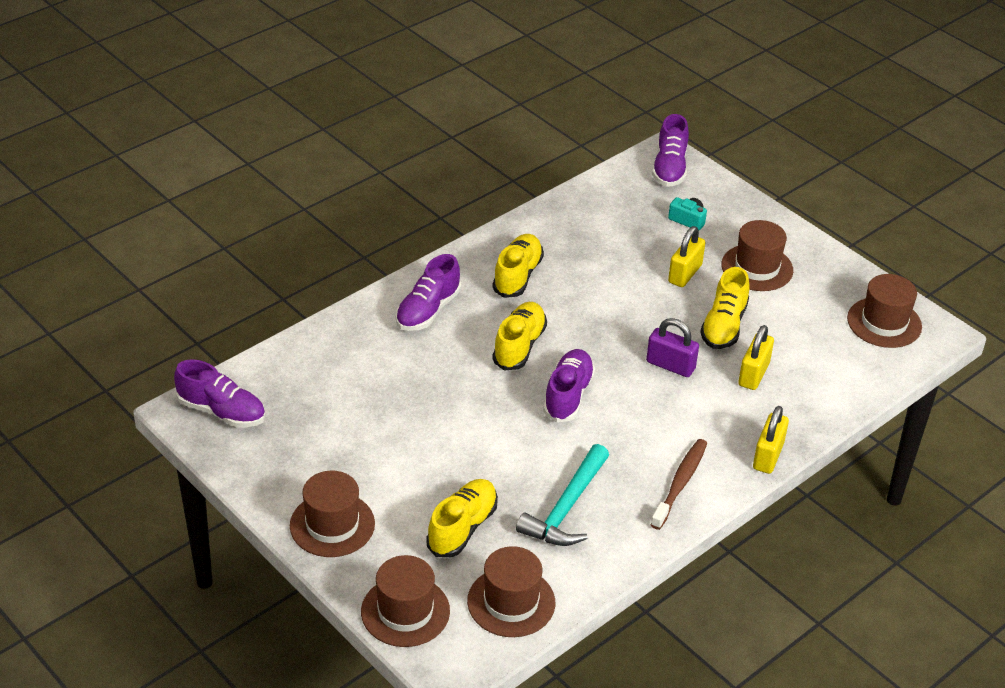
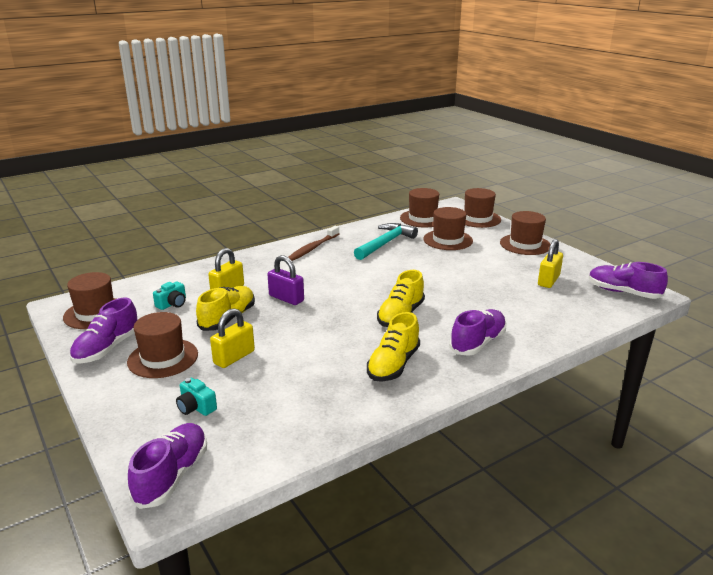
camera: 170 degrees left, 15 degrees down
(462, 528) = (448, 240): yellow shoe -> brown hat
(568, 395) = (370, 287): purple shoe -> purple shoe (107, 348)
(768, 456) = (250, 255): yellow padlock -> yellow padlock (548, 280)
(806, 345) = (172, 304): none -> turquoise camera

